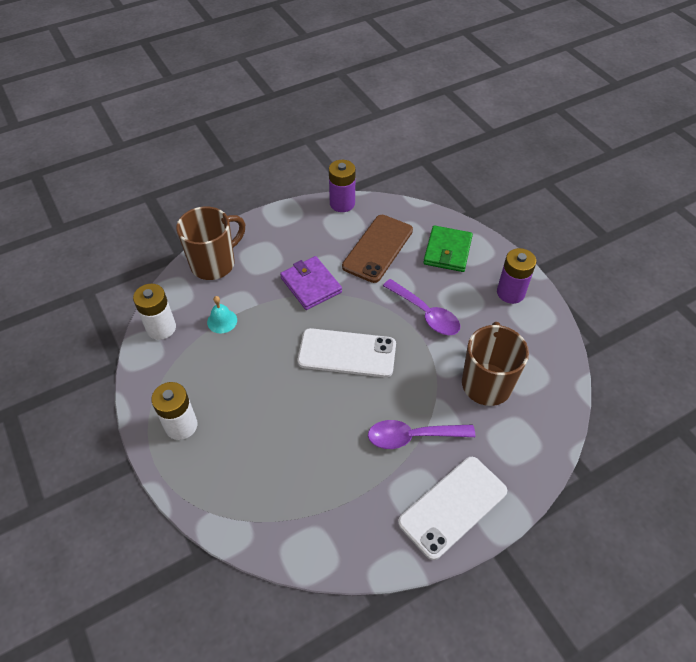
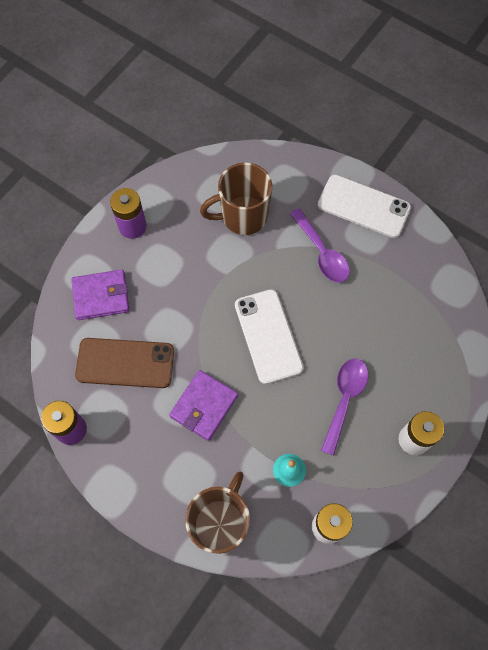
camera: 115 degrees left, 15 degrees up
(214, 263) = (221, 523): brown mug -> brown mug turned 90 degrees clockwise
(426, 314) = (191, 287): purple spoon -> purple spoon (344, 399)
(447, 251) = (101, 296): green wallet -> purple wallet

